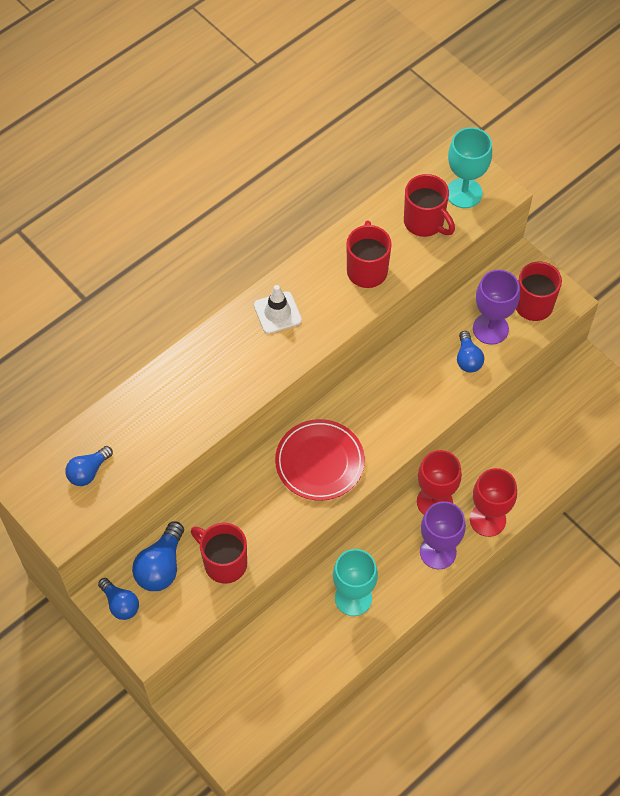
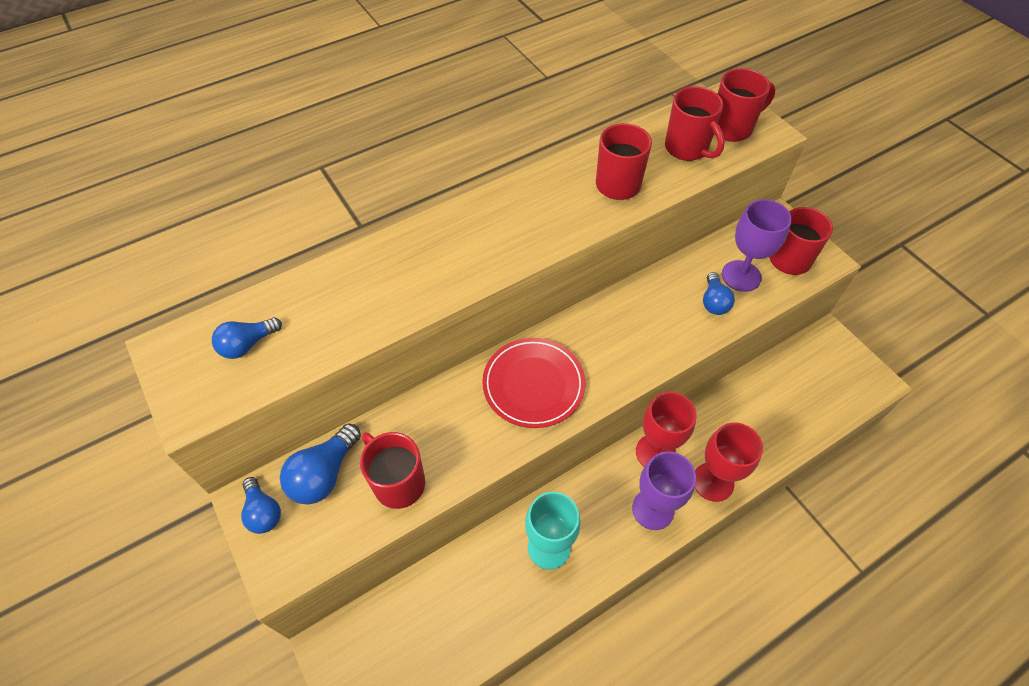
camera: 10 degrees right, 5 degrees down
(277, 313) = (511, 211): white traffic cone -> none
(464, 193) = (732, 128): turquoise goblet -> red mug

